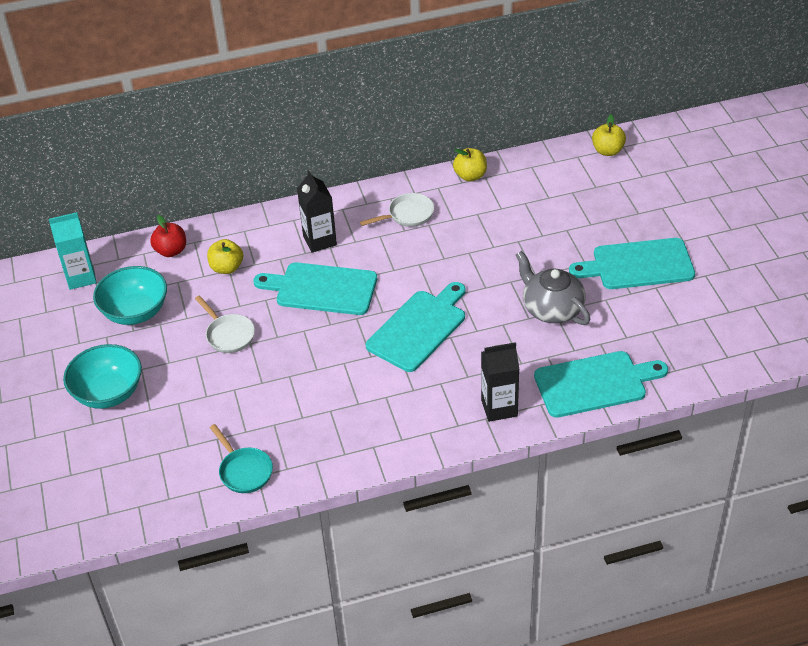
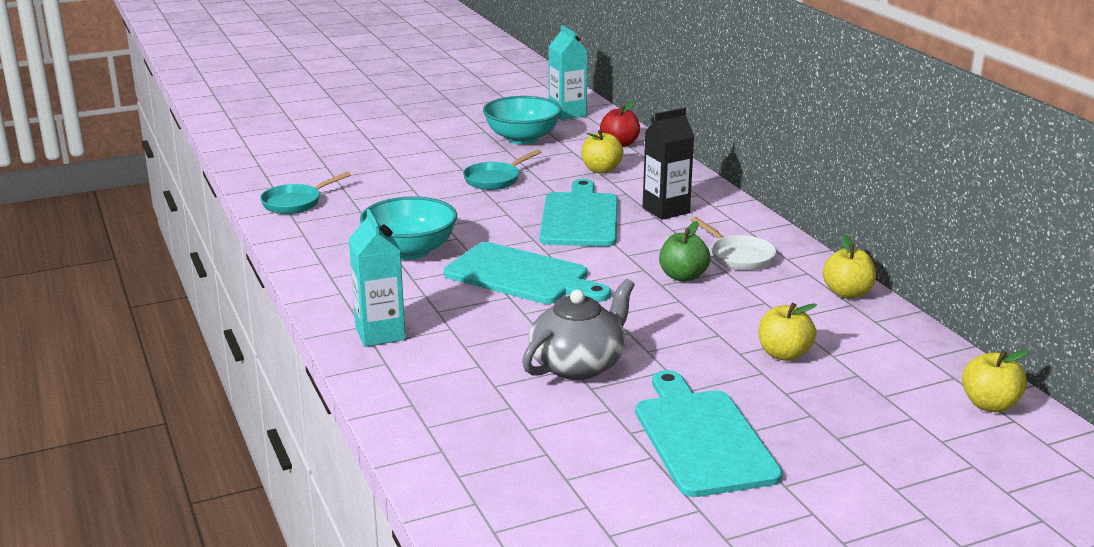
camera: 80 degrees right, 20 degrees down
(108, 393) = (407, 139): turquoise bowl -> turquoise bowl (410, 251)
(228, 335) = (495, 179): white pan -> turquoise pan
(434, 246) = (683, 276): none -> green apple
(499, 408) = (380, 334): black carton -> turquoise carton
(546, 217) = (784, 354): none -> yellow apple
(594, 383) = (426, 403): turquoise cutting board -> none

